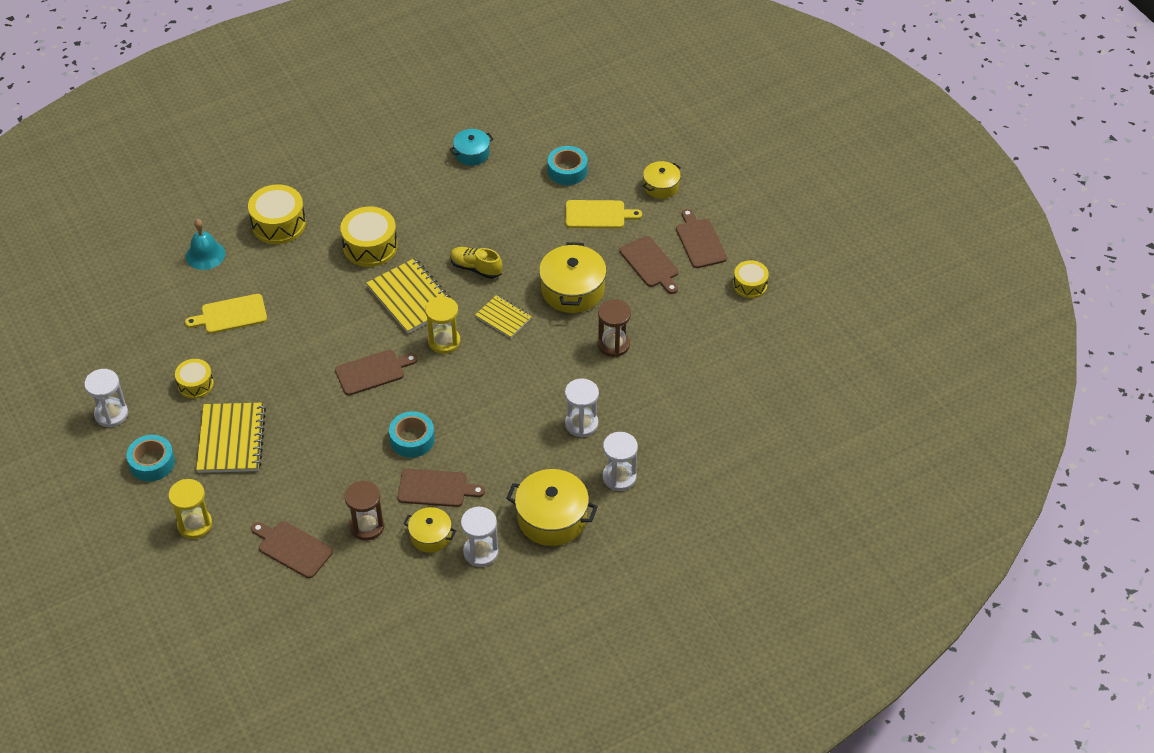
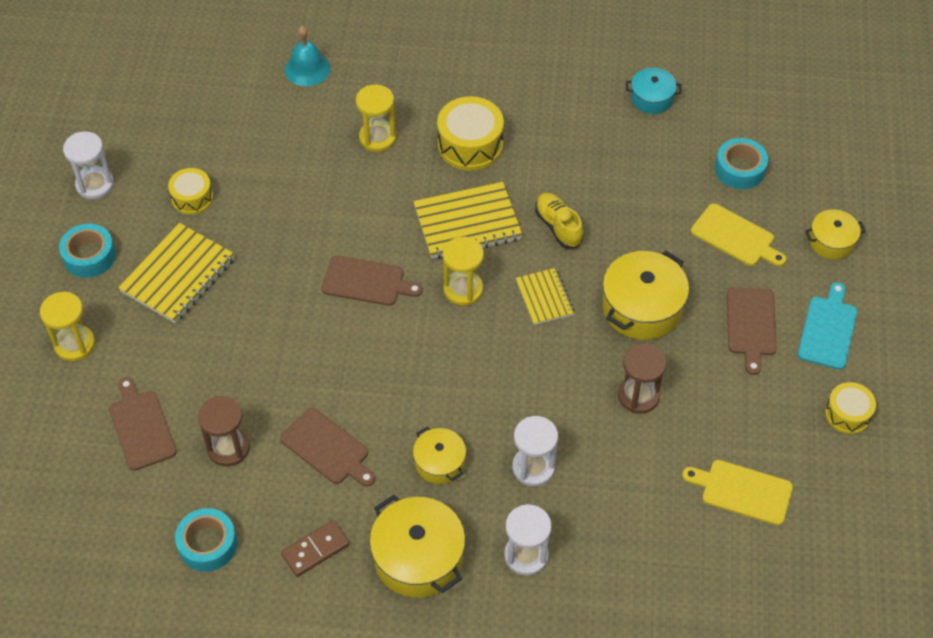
camera: 35 degrees right, 5 degrees up
(231, 314) = (281, 144): yellow cutting board -> yellow cutting board (742, 491)
(278, 224) = (400, 73): yellow drum -> none
(299, 275) = (377, 138): none -> yellow hourglass
(411, 298) = (467, 222): yellow notebook -> yellow notebook turned 75 degrees clockwise
(412, 439) = (347, 379): turquoise tape -> turquoise tape (207, 544)
(430, 536) = (281, 499): yellow pot -> yellow pot (439, 462)
(480, 552) = (315, 550): white hourglass -> brown domino
(700, 241) = (828, 330): brown cutting board -> turquoise cutting board

